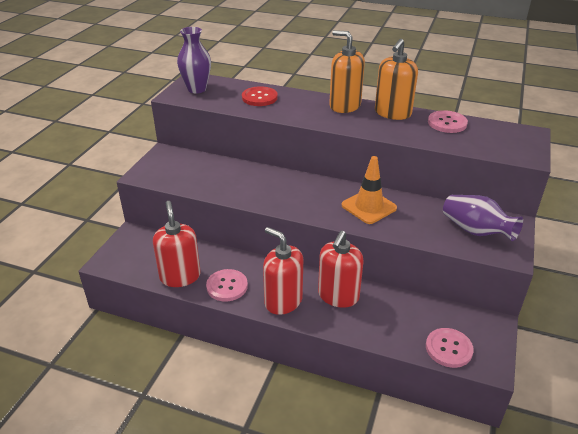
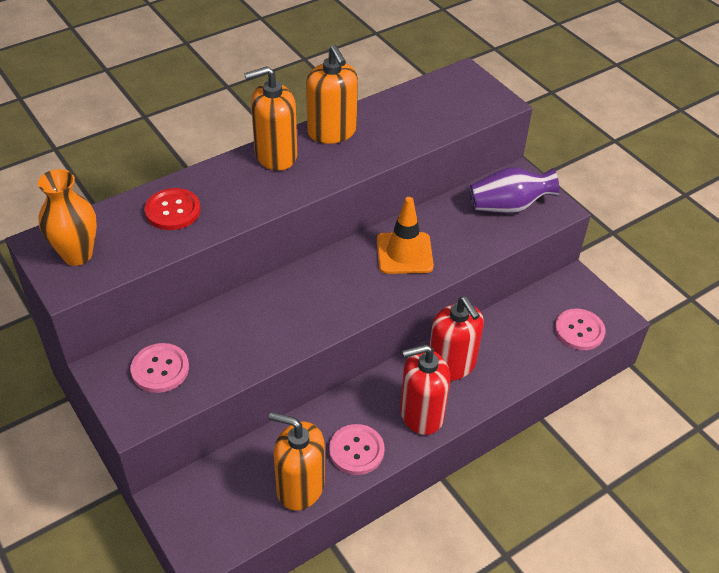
camera: 55 degrees left, 10 degrees up
(180, 276) = (300, 487): red soap dispenser -> orange soap dispenser
(197, 89) = (77, 254): purple vase -> orange vase
(447, 123) = (392, 110): pink button -> pink button (160, 369)

